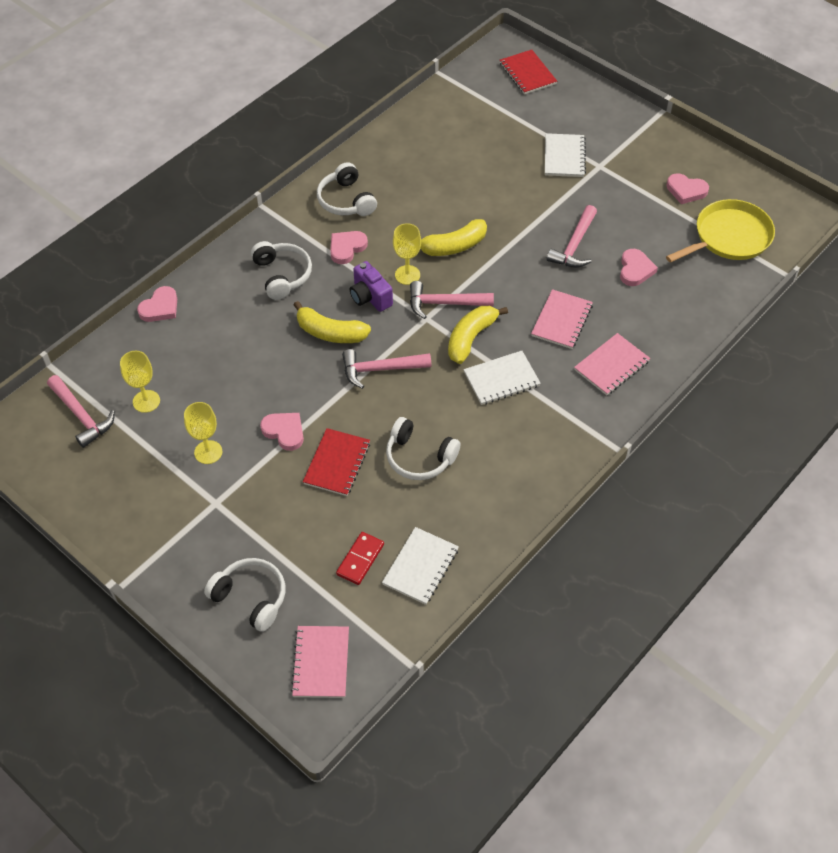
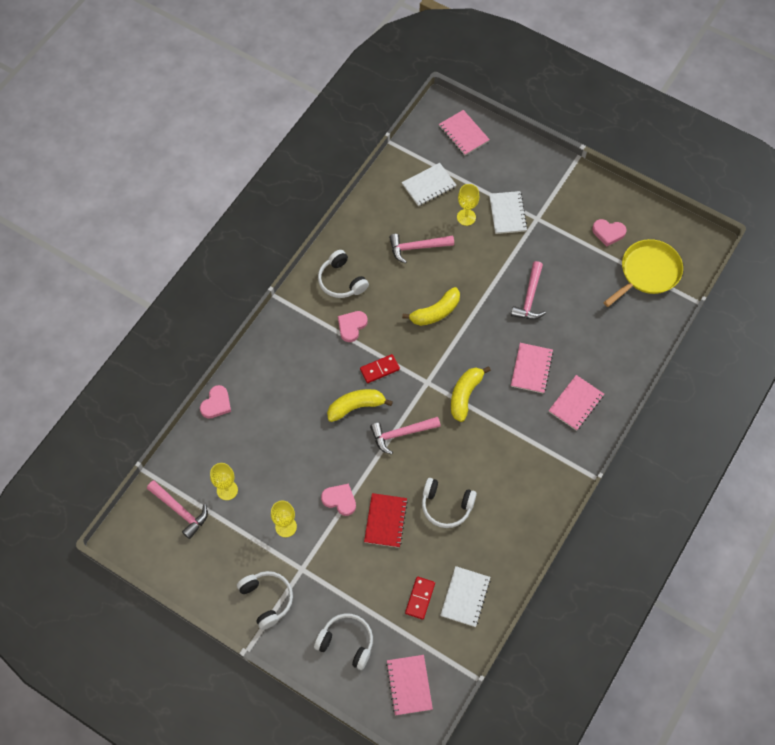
camera: 10 degrees left, 10 degrees up
(282, 275) = (306, 359): white headphones -> white headphones (267, 599)
(330, 333) = (356, 407): yellow banana -> yellow banana turned 150 degrees clockwise
(370, 297) = (379, 369): purple camera -> red domino
(407, 275) = (404, 344): yellow goblet -> yellow goblet (466, 217)
(444, 303) = (438, 367): pink hammer -> pink hammer (417, 247)
(501, 379) = (495, 428): white notebook -> white notebook (429, 185)
(527, 73) = (463, 133): red notebook -> pink notebook
(635, 270) = (580, 313): pink heart -> none

